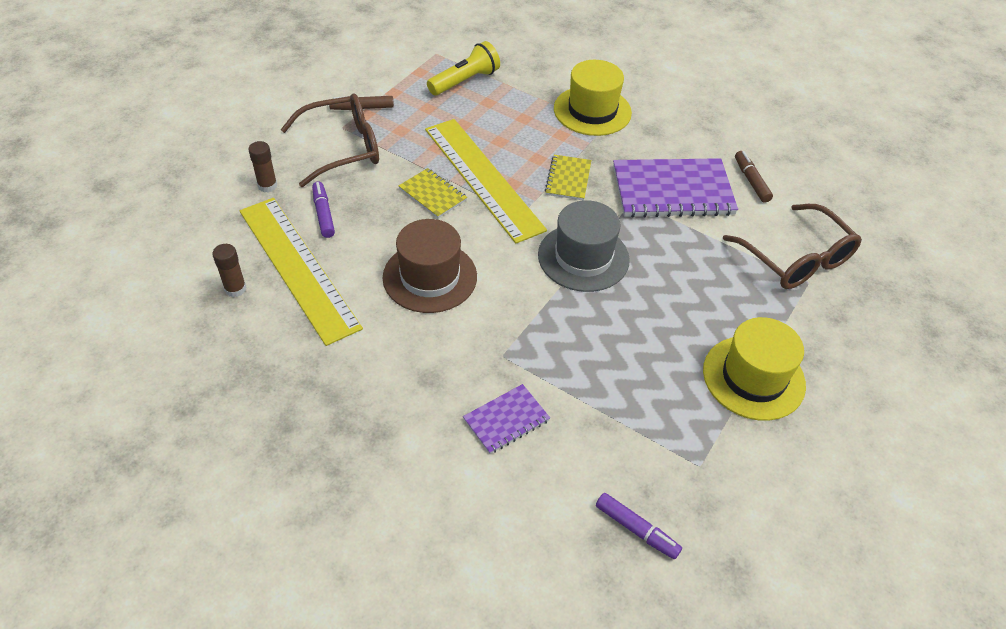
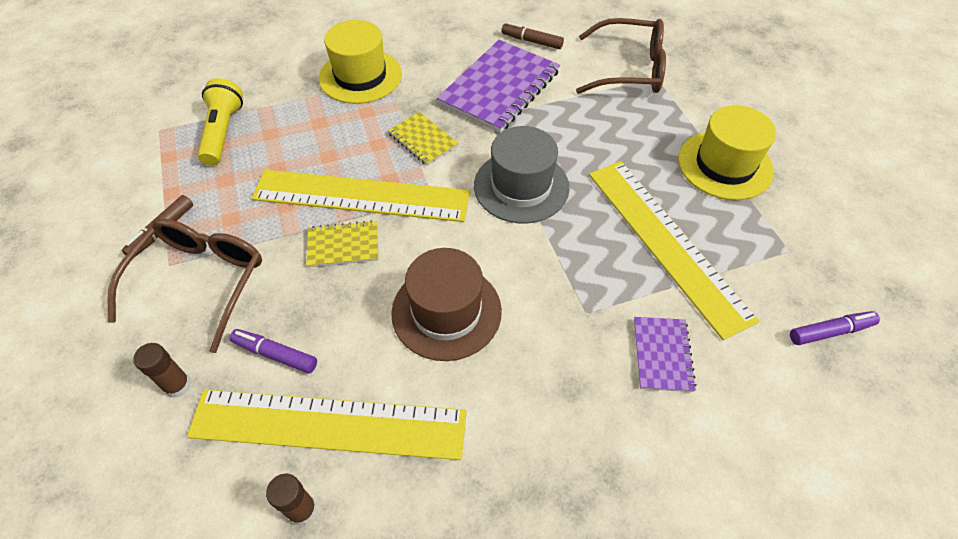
camera: 50 degrees left, 5 degrees up
(620, 374) = (666, 242): none -> yellow ruler

